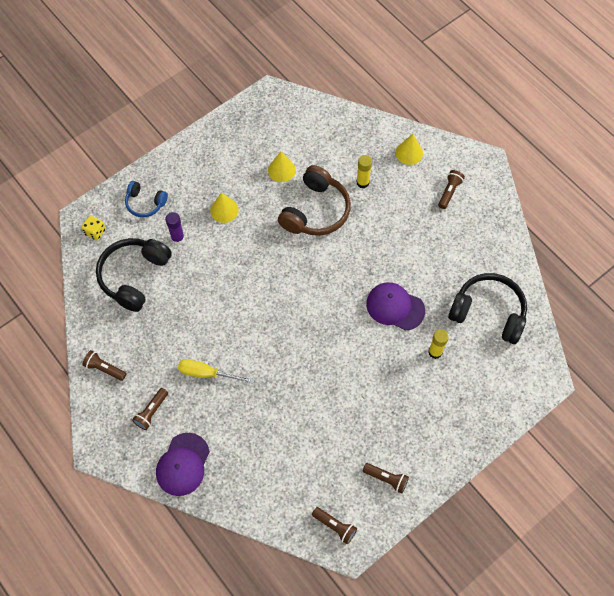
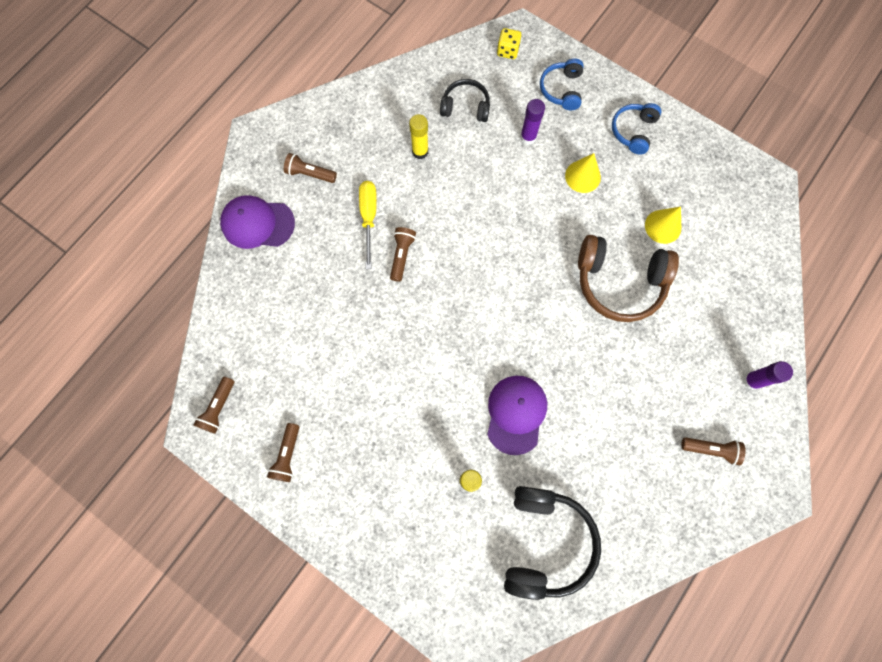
camera: 75 degrees right, 10 degrees up
(104, 369) = (347, 112): brown flashlight -> brown flashlight (401, 255)
(134, 276) = (465, 107): black headphones -> black headphones, size x0.57
(199, 165) = (633, 131): none -> blue headphones
(362, 182) = (682, 330): yellow glue stick -> yellow glue stick (420, 151)
(409, 153) = (751, 381): yellow cone -> purple glue stick

